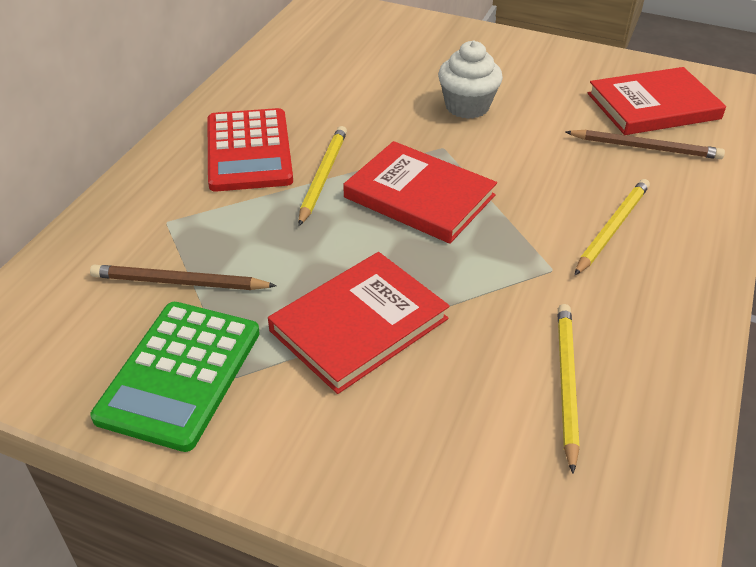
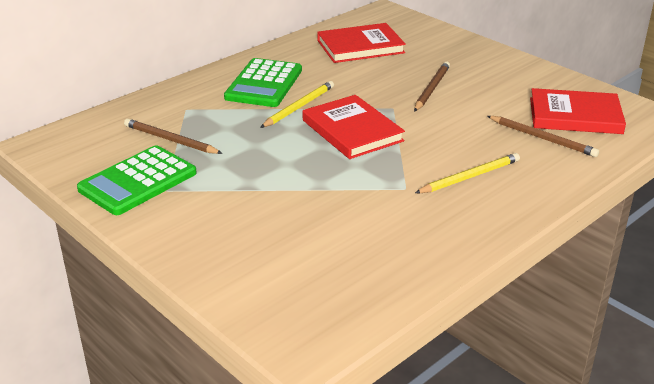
camera: 25 degrees right, 10 degrees down
(249, 151) = (264, 84): red calculator -> green calculator
(359, 325) = (256, 185): red book -> red book (360, 47)
(467, 106) = (431, 88): white cupcake -> brown pencil
(566, 383) = (358, 245): yellow pencil -> none

